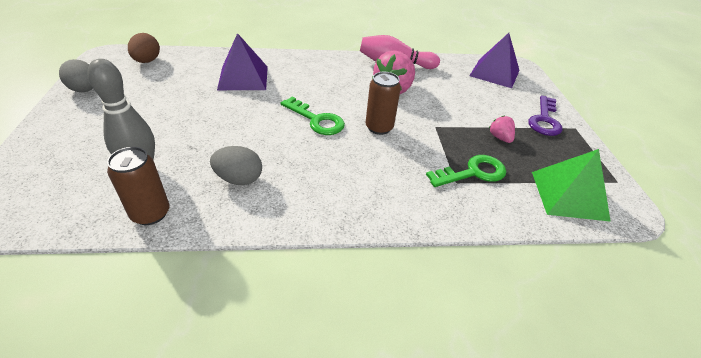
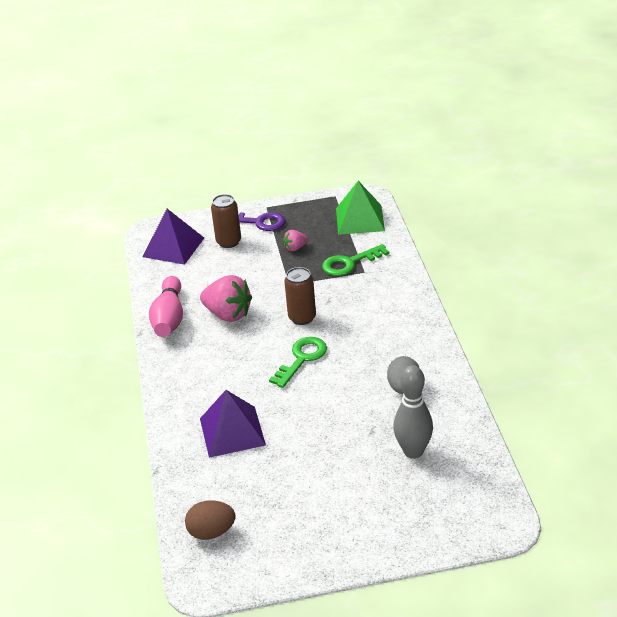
camera: 90 degrees left, 5 degrees down
(85, 90) = (297, 558): grey egg -> none
(151, 213) = (461, 425): brown can -> brown can (228, 242)
(473, 173) = (349, 263): green key -> green key turned 90 degrees counterclockwise

